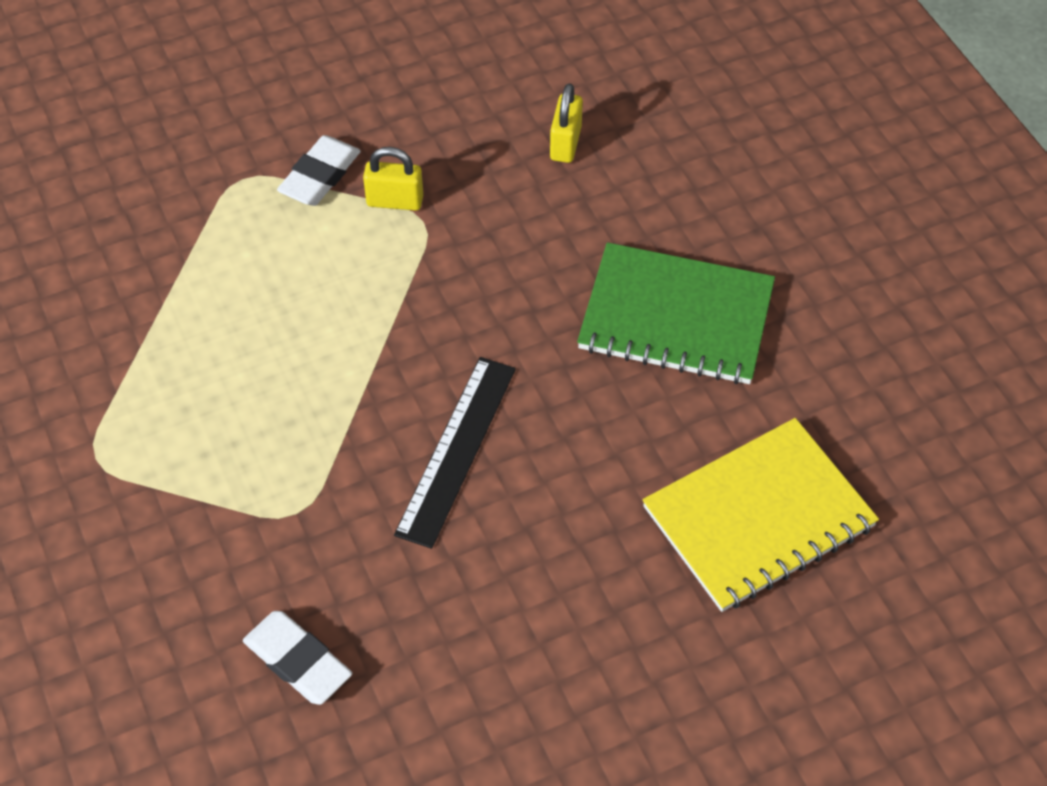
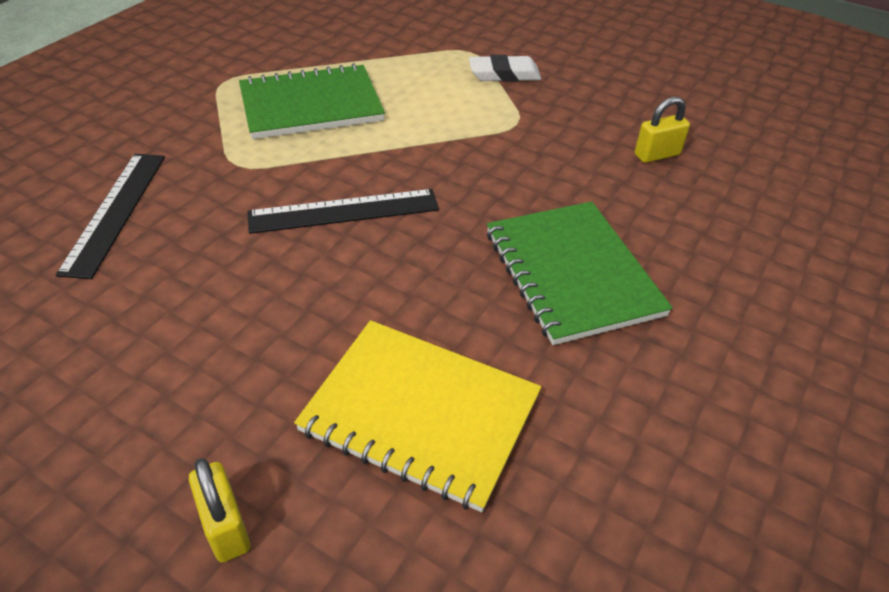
camera: 55 degrees right, 10 degrees down
(230, 390) = (311, 105): none -> green notebook
(298, 661) = (115, 211): white eraser -> black ruler
(395, 201) = (519, 107): yellow padlock -> yellow padlock (226, 526)

